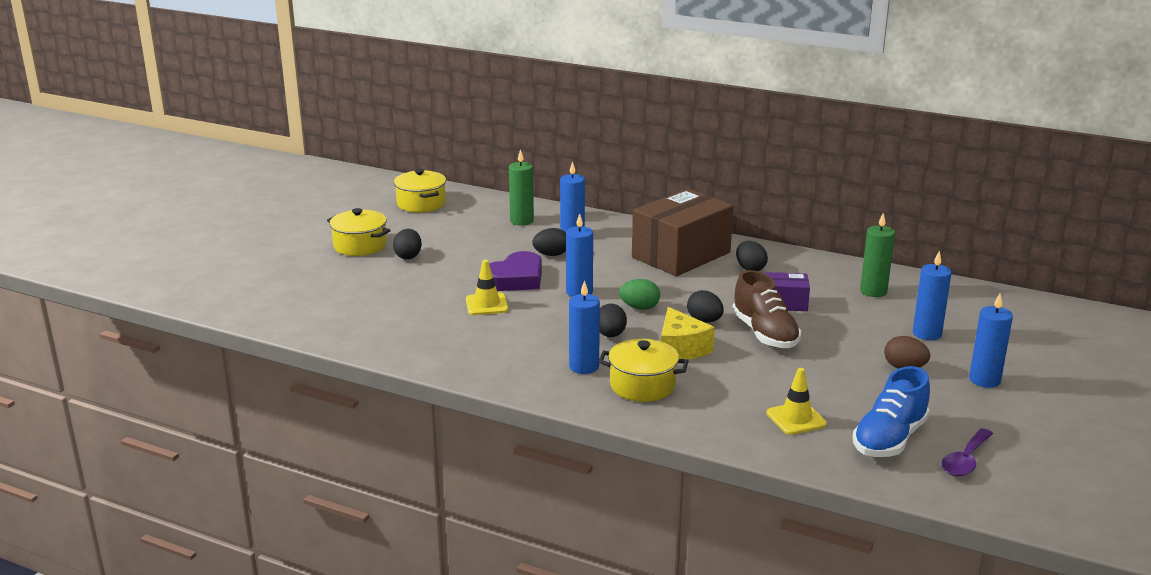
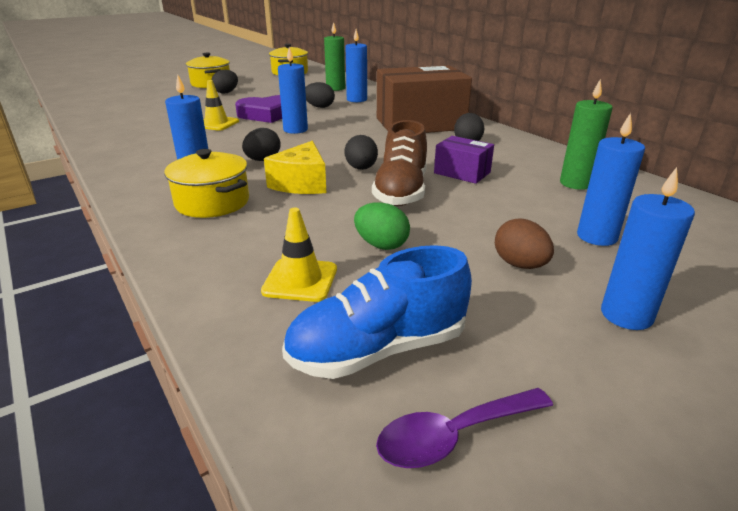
camera: 30 degrees right, 5 degrees up
(639, 308) = (322, 148): green egg -> green egg (381, 245)

